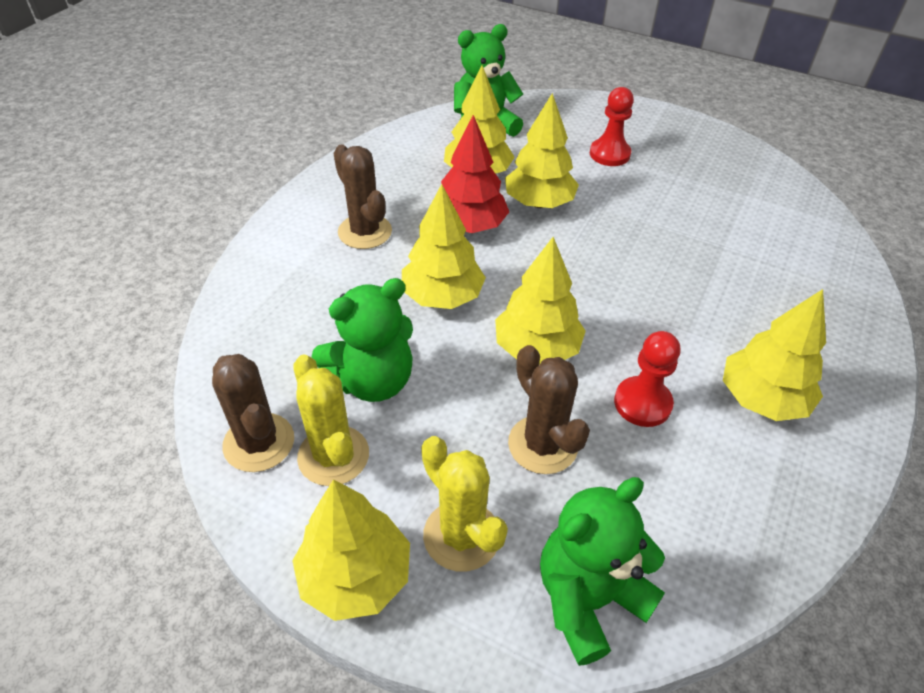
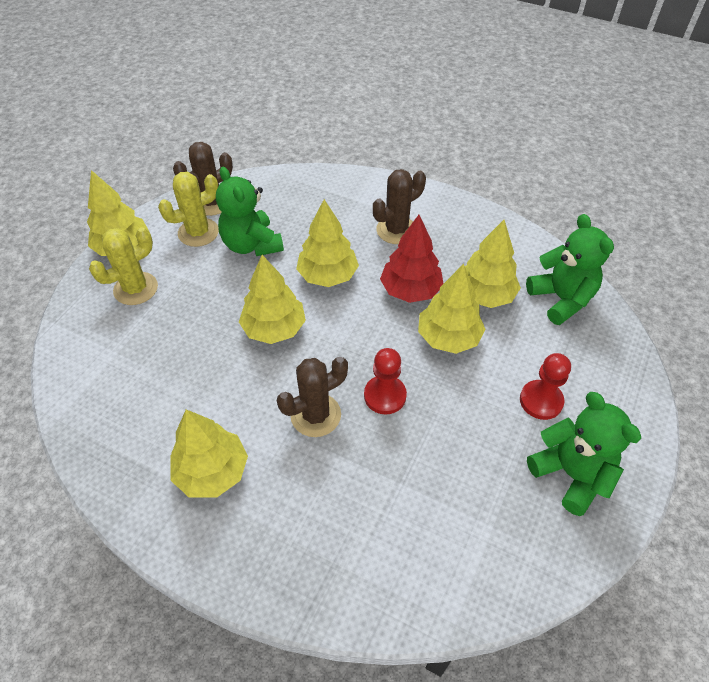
camera: 90 degrees right, 5 degrees up
(542, 445) = (191, 328): brown cactus -> brown cactus (315, 415)
(588, 598) = (84, 344): green teddy bear -> green teddy bear (571, 474)
(642, 403) = (217, 388): red pawn -> red pawn (385, 396)

